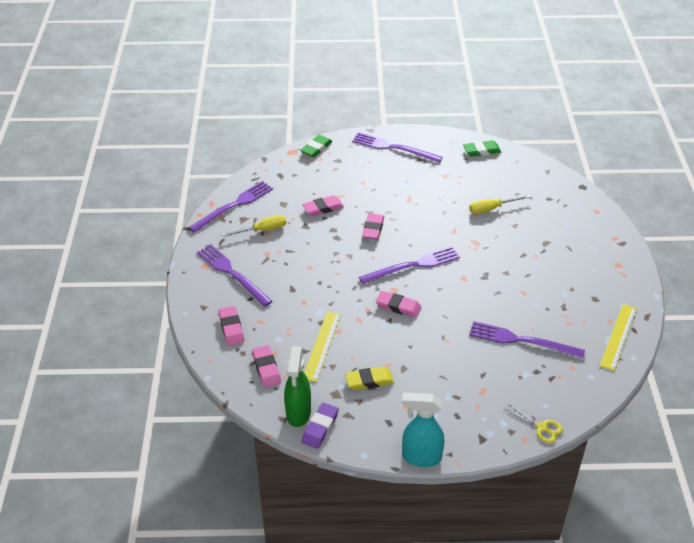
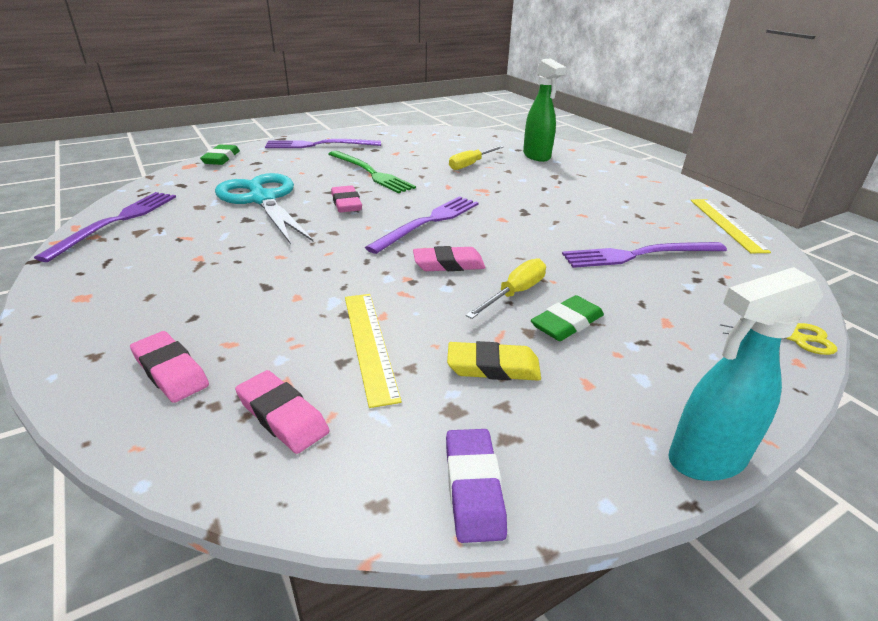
camera: 30 degrees left, 10 degrees down
(232, 273) = (142, 294): purple fork -> none
(262, 230) = (178, 236): yellow screwdriver -> yellow screwdriver (515, 293)
(298, 413) = (406, 478): green spray bottle -> green spray bottle (537, 156)
(323, 208) = (262, 199): pink eraser -> turquoise scissors
(369, 381) = (493, 367): yellow eraser -> yellow eraser turned 45 degrees clockwise
(410, 198) = (371, 173): none -> green fork
(481, 151) = (417, 134): green eraser -> green eraser (567, 323)

